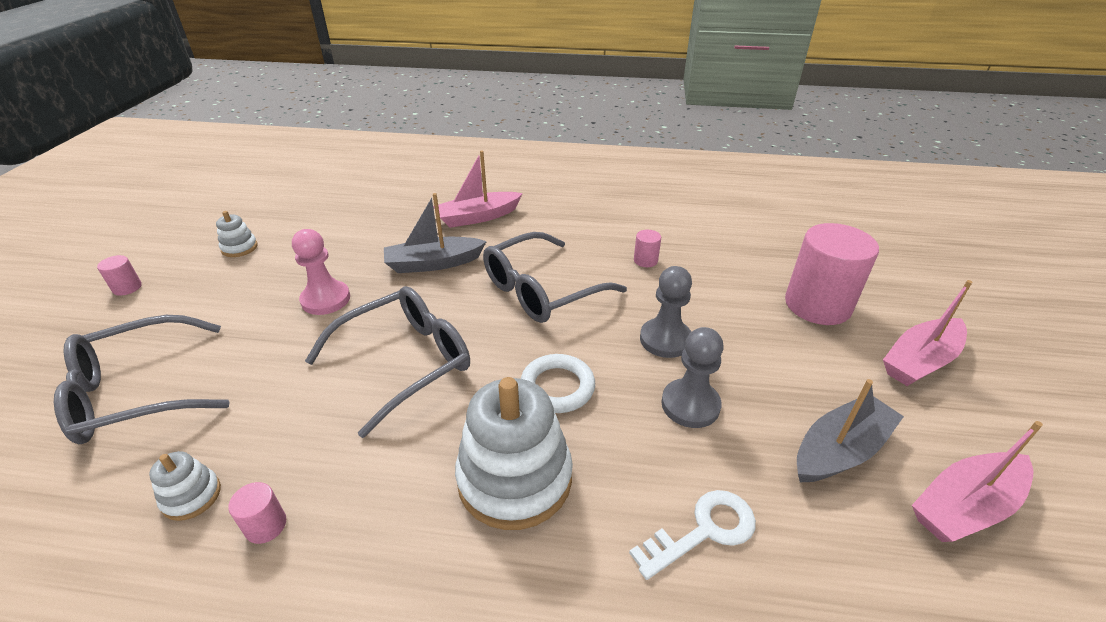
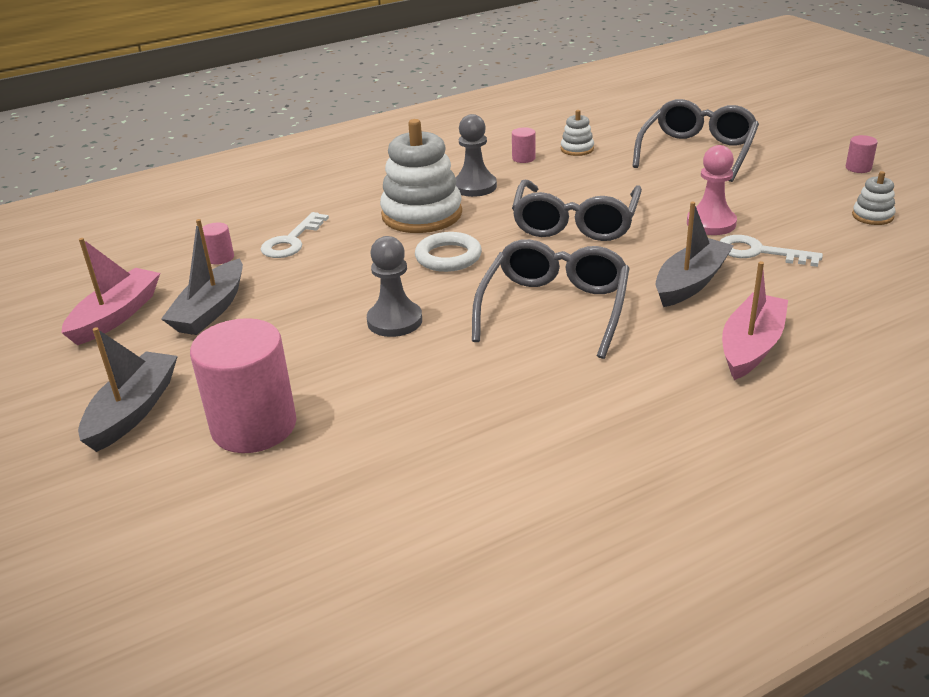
camera: 145 degrees right, 5 degrees down
(354, 261) = (759, 252): none -> white key
(645, 260) = (489, 389): pink cylinder -> pink cylinder (220, 258)
(690, 405) = (339, 288): grey pawn -> grey pawn (474, 186)
(920, 361) = (133, 410): pink boat -> grey boat

